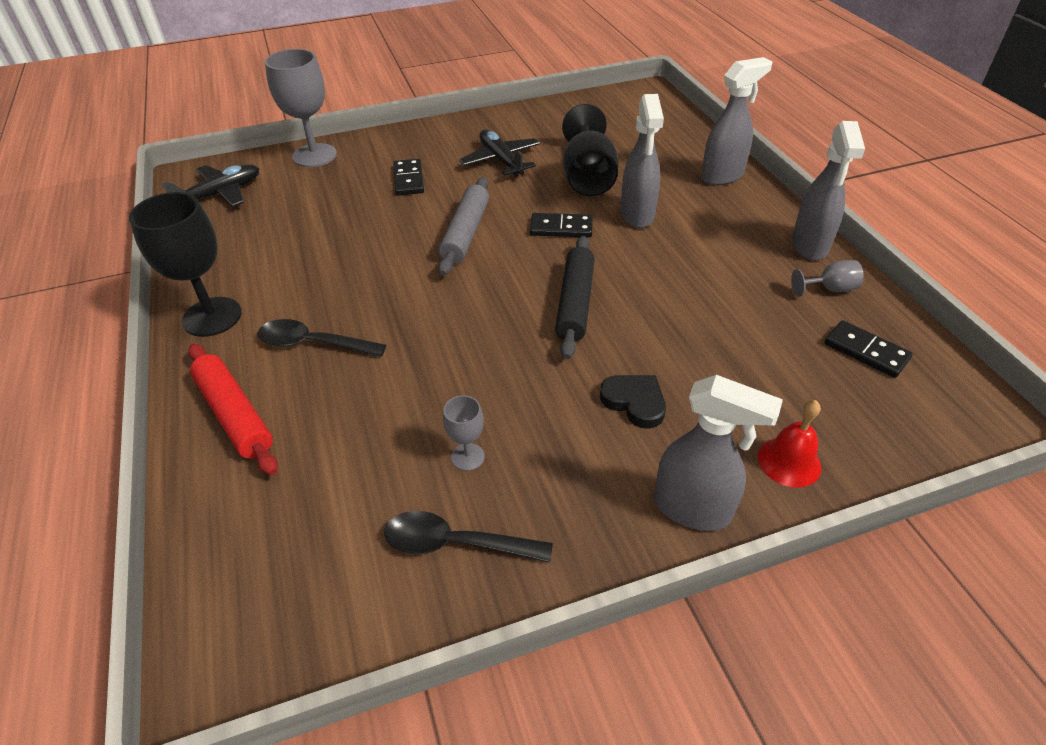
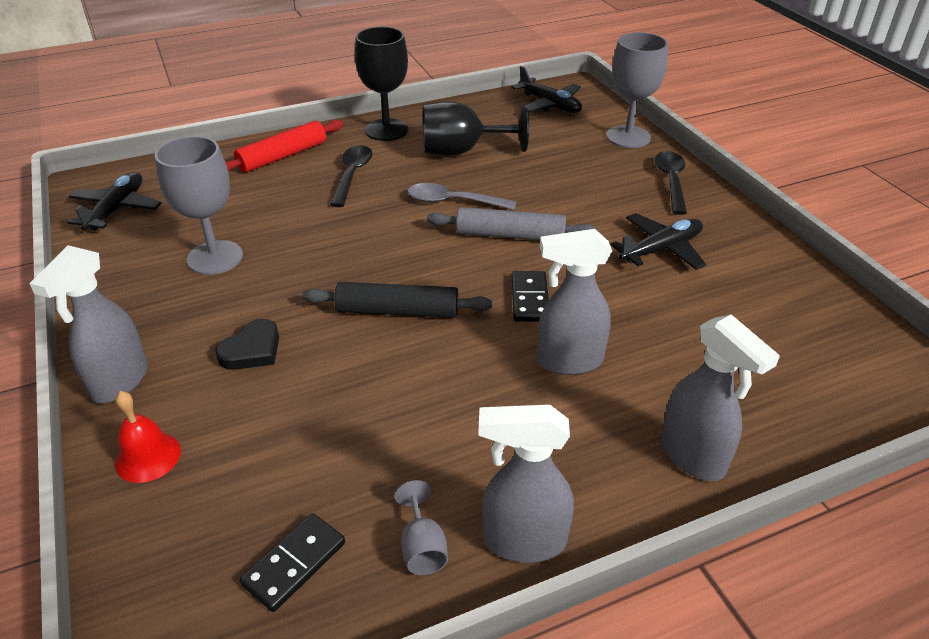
camera: 85 degrees right, 5 degrees down
(316, 603) = (117, 209): none -> black plane
(397, 266) = (453, 202): none -> grey spoon
(409, 179) = (600, 193): black domino -> none
(456, 543) = (138, 258): black spoon -> black spoon (671, 181)
(467, 457) = (215, 258): grey goblet -> grey goblet, size x2.06
(587, 178) = (644, 319): black goblet -> black goblet (461, 151)

